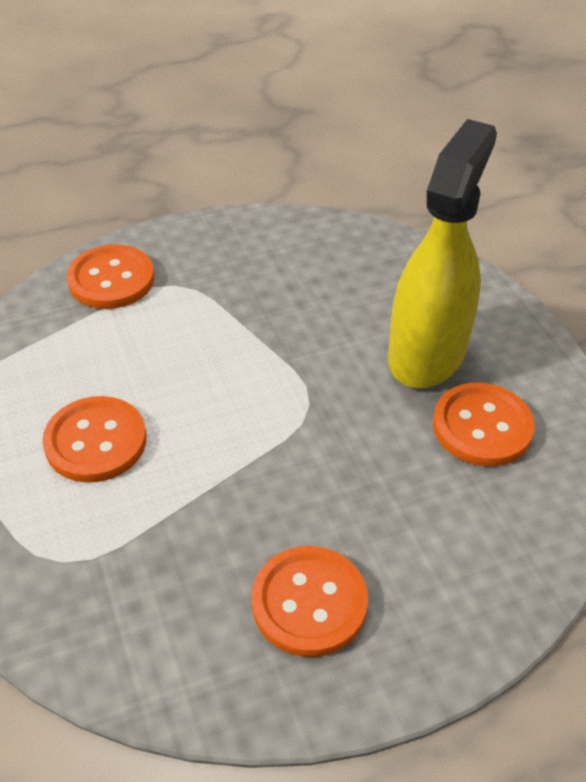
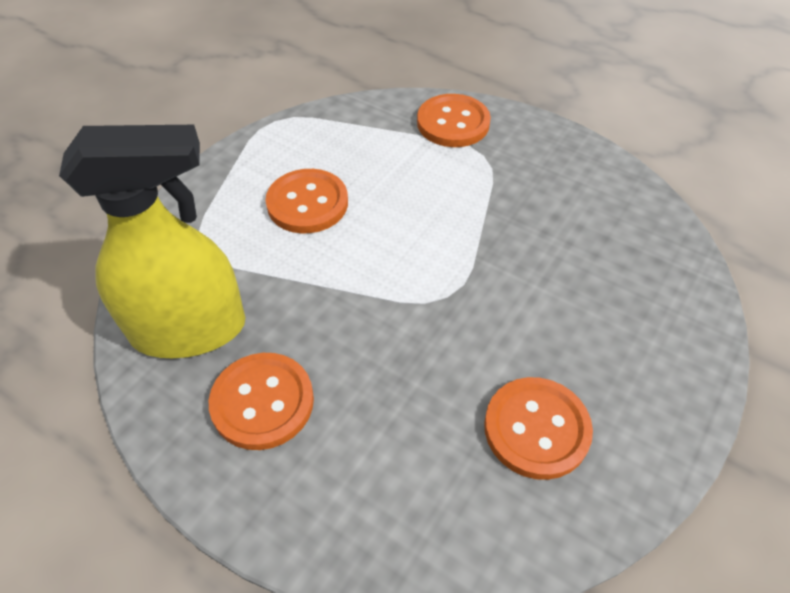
camera: 55 degrees right, 5 degrees up
(427, 353) = (580, 343): yellow spray bottle -> yellow spray bottle (189, 329)

